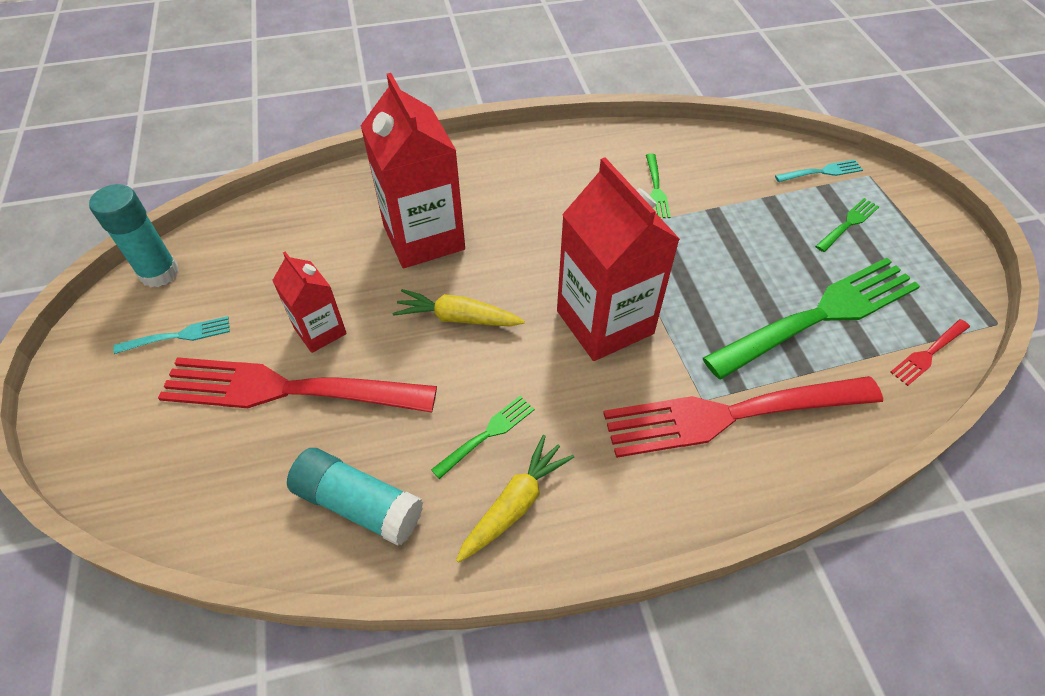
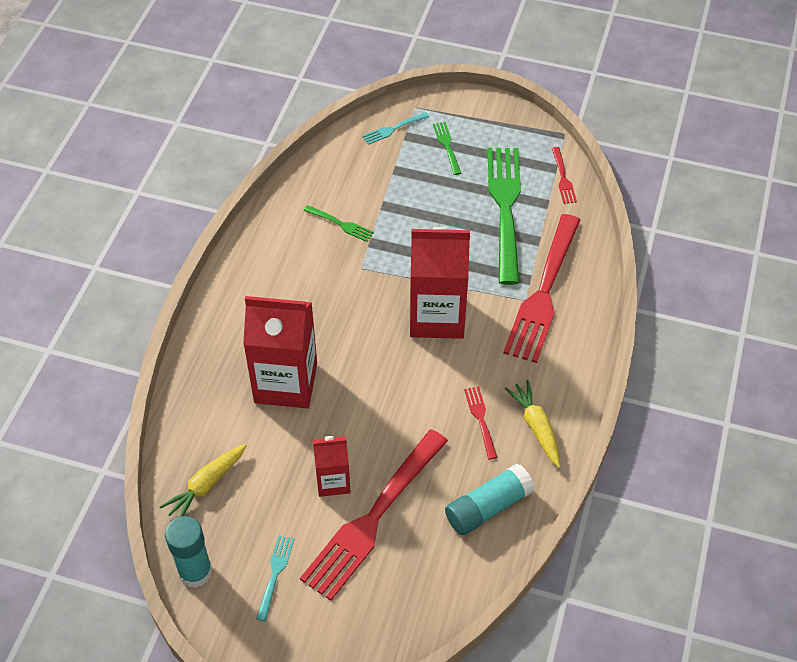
camera: 60 degrees left, 0 degrees up
(457, 318) = (377, 395): yellow carrot -> yellow carrot (206, 485)
(486, 435) = (481, 420): green fork -> red fork
(821, 172) = (394, 129): turquoise fork -> turquoise fork turned 135 degrees counterclockwise

